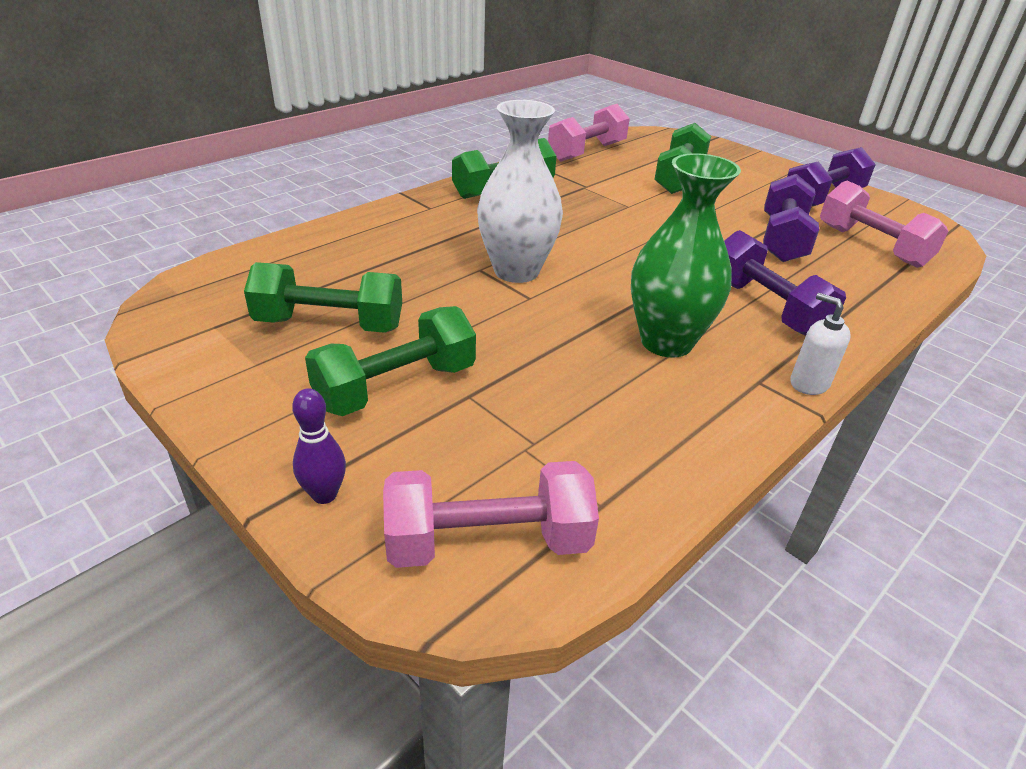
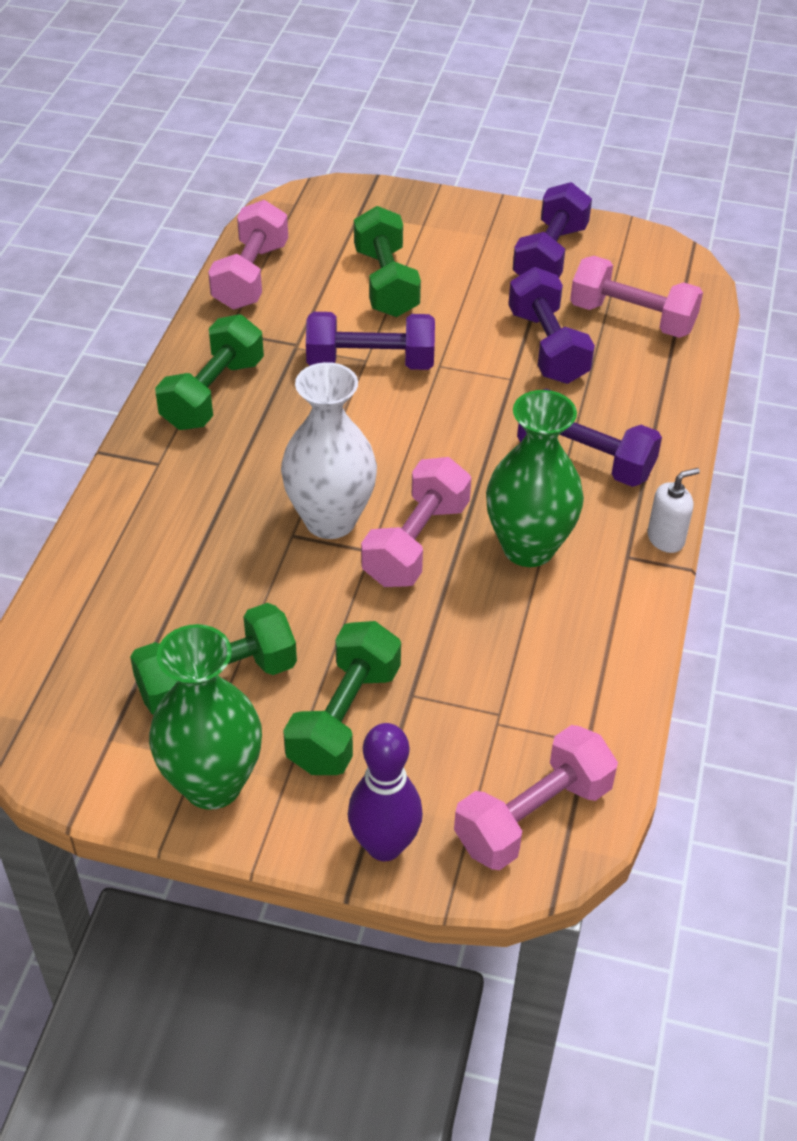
camera: 30 degrees left, 10 degrees up
(246, 383) = (212, 784): none -> green vase
(324, 494) = (384, 846): purple bowling pin -> purple bowling pin, size x1.65
(570, 306) = (416, 543): none -> pink dumbbell
(630, 208) = (370, 363): none -> purple dumbbell
(809, 383) = (666, 538): white soap dispenser -> white soap dispenser turned 135 degrees clockwise

